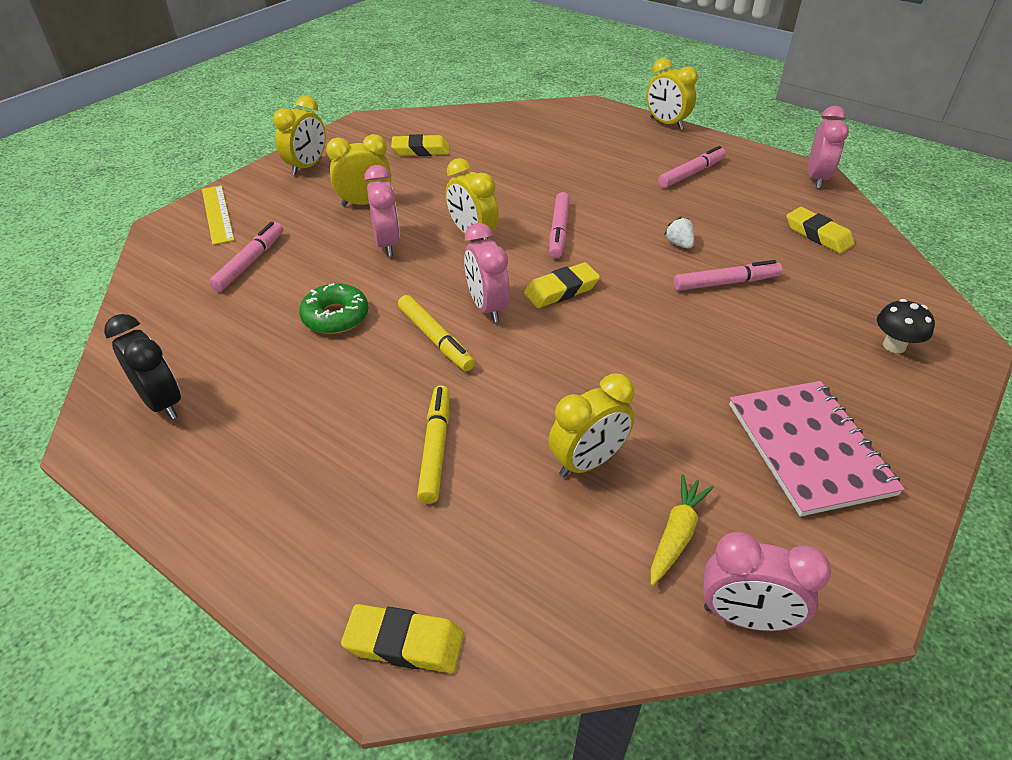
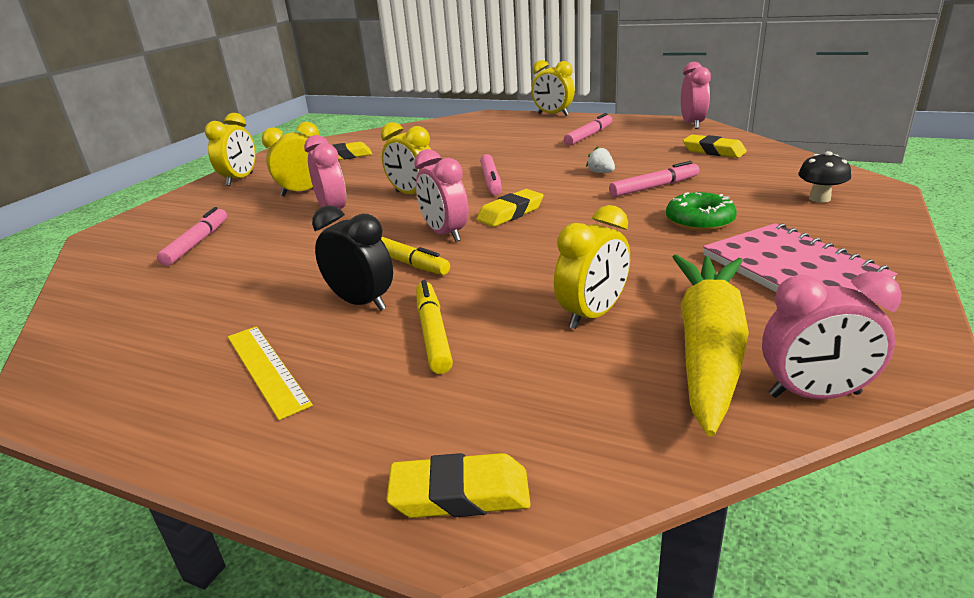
camera: 10 degrees left, 15 degrees down
(162, 402) = (118, 353): black clock -> black clock (362, 303)
(217, 214) = (156, 219): yellow ruler -> yellow ruler (267, 369)
(335, 316) = (296, 263): green donut -> green donut (699, 221)
(676, 534) = (708, 348): yellow carrot -> yellow carrot, size x2.12

